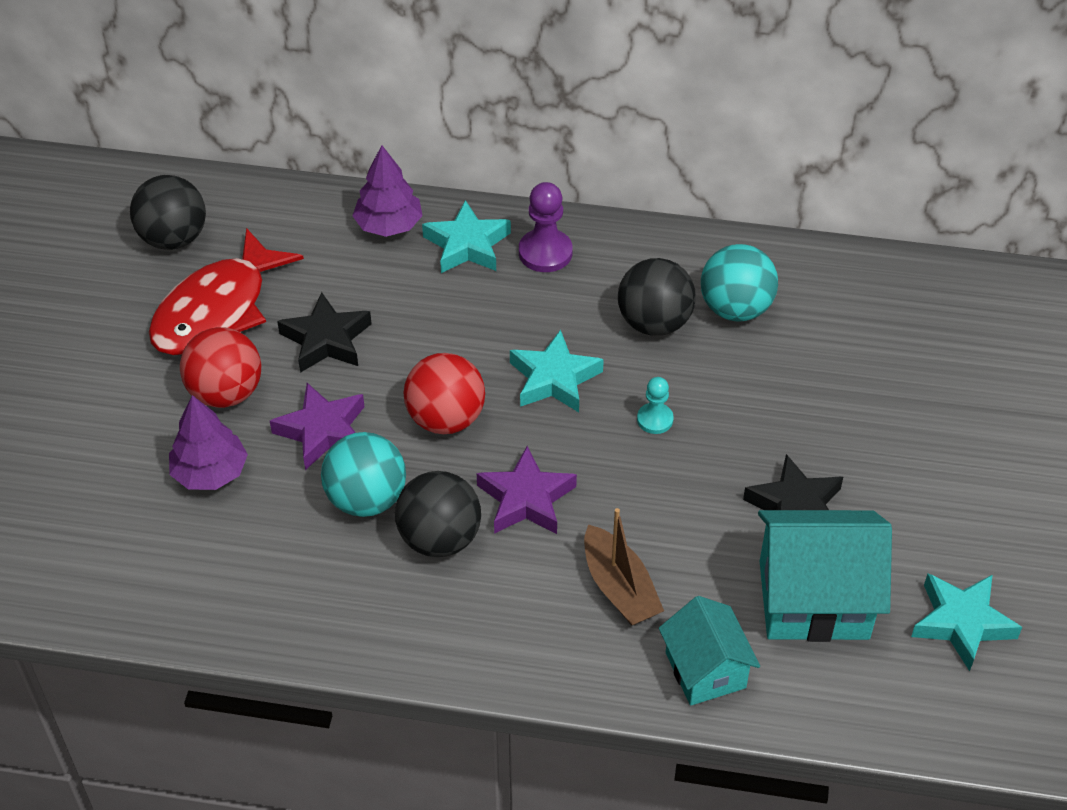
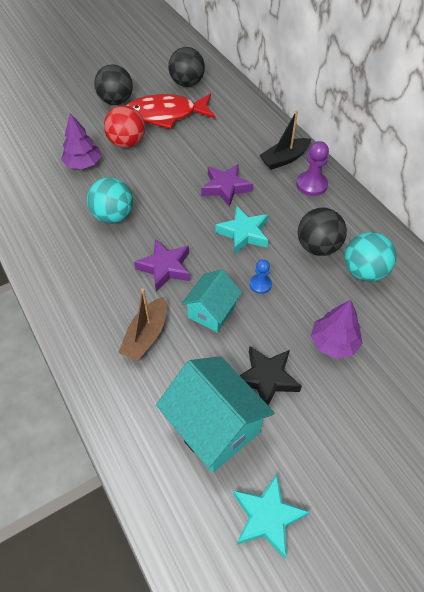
camera: 50 degrees right, 5 degrees up
(322, 431) = (136, 181): purple star -> purple star (225, 187)
(326, 340) = (184, 152): black star -> none
(389, 225) = (265, 131): purple tree -> purple tree (333, 343)
(439, 539) = (114, 253): black ball -> black ball (116, 101)
(446, 419) = (182, 213): red ball -> none
(467, 245) = (284, 159): turquoise star -> black boat
(655, 419) = (260, 284): turquoise pawn -> blue pawn
(705, 670) = (126, 405): turquoise house -> turquoise house (211, 311)

